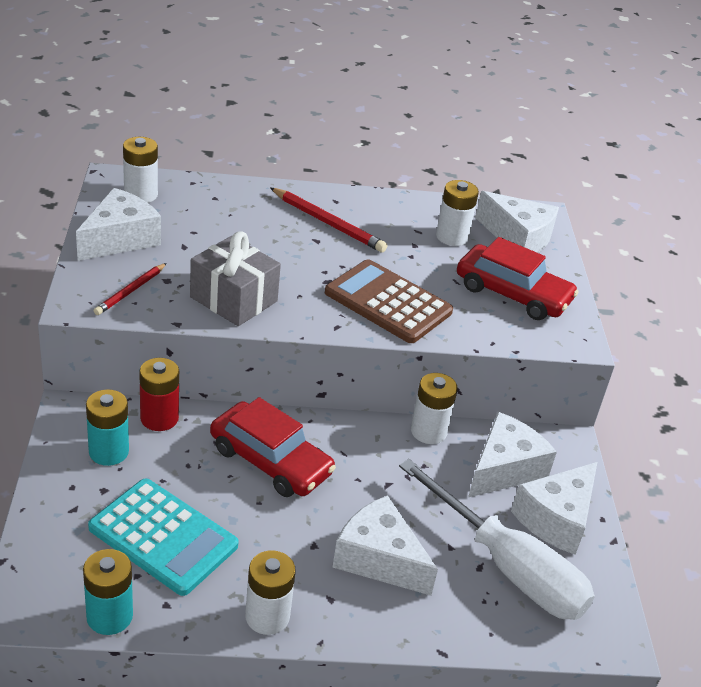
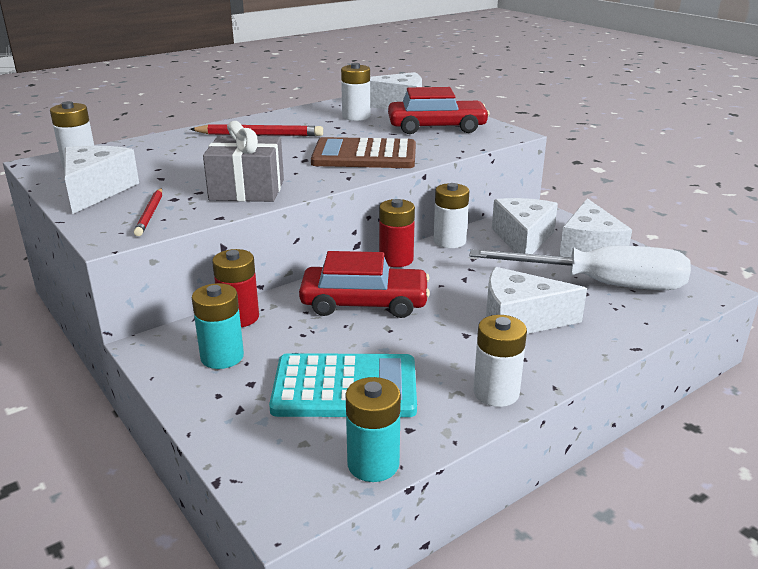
camera: 30 degrees left, 10 degrees down
(353, 426) = (396, 259): none -> red battery

